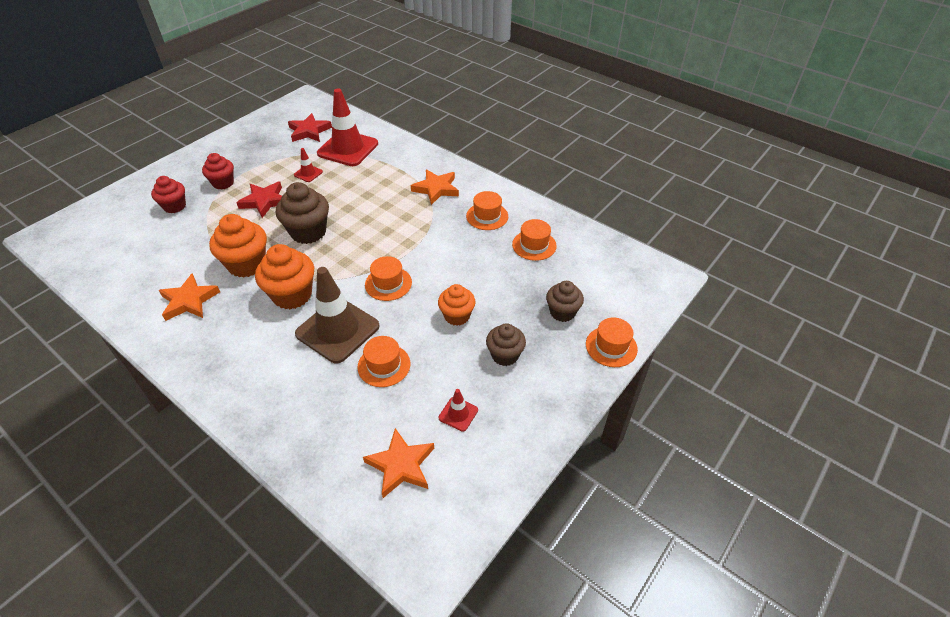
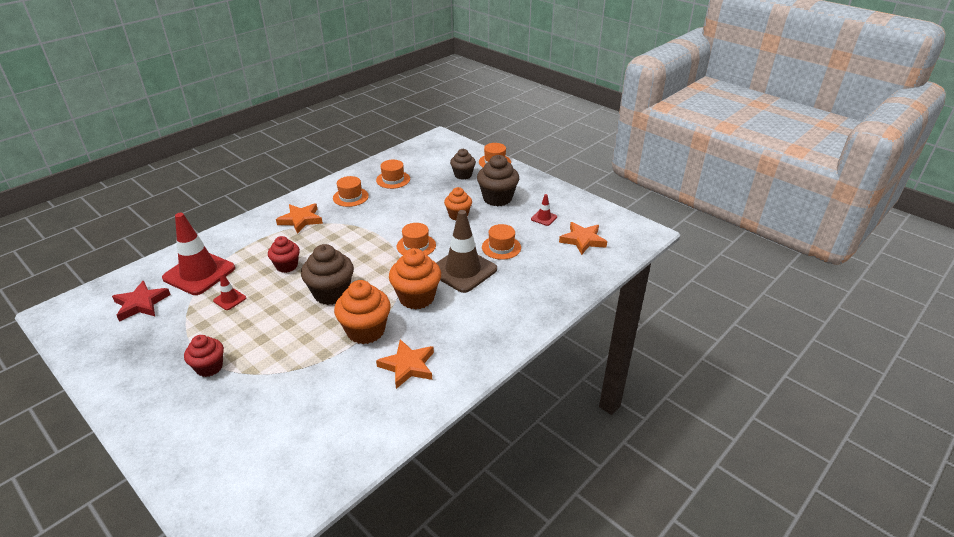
camera: 85 degrees left, 10 degrees down
(175, 206) = (236, 406): red cupcake -> red cupcake (287, 266)
(264, 201) = (265, 328): red star -> none
(505, 355) = (497, 198): brown cupcake -> brown cupcake, size x1.57

